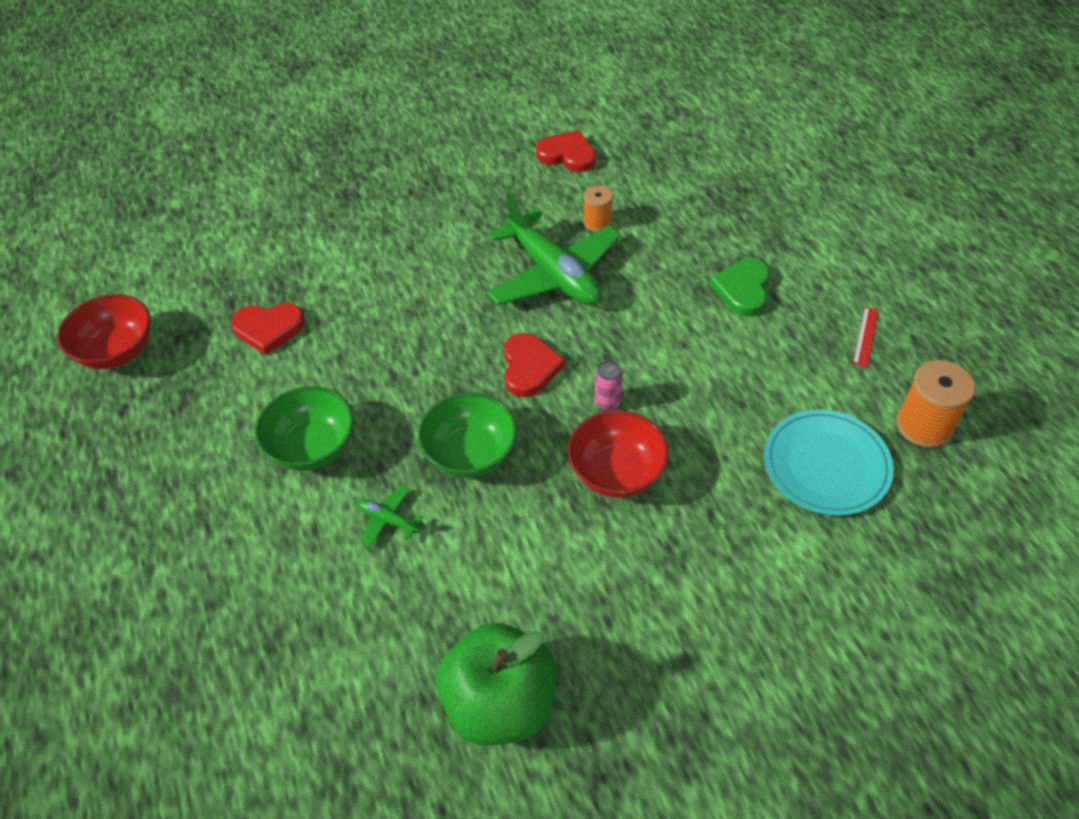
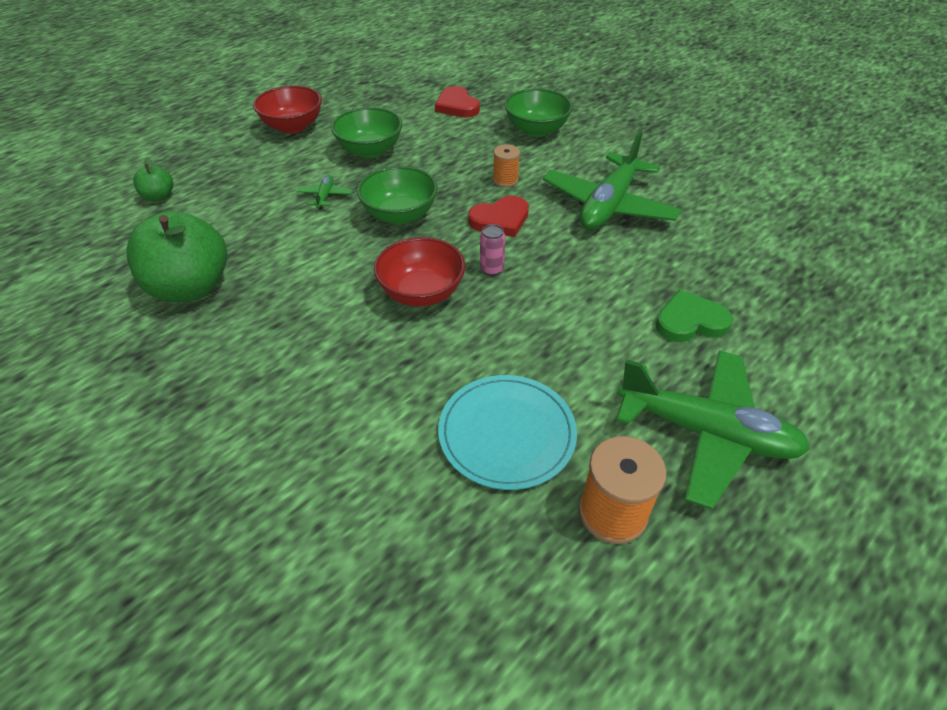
camera: 65 degrees right, 5 degrees down
(117, 351) = (404, 66): red bowl -> red bowl (293, 127)
(267, 724) = (159, 196): none -> green apple
(377, 275) = (536, 130): none -> green bowl
(567, 155) = (752, 177): red heart -> none
(597, 222) = (689, 212): orange spool -> orange spool (505, 180)
(865, 336) = (706, 433): red ruler -> green plane

